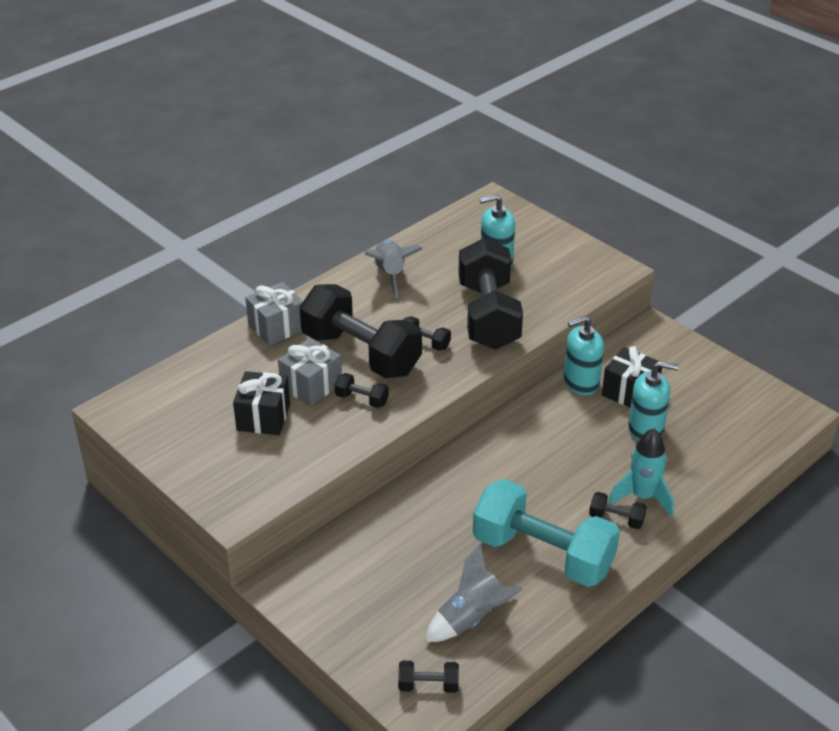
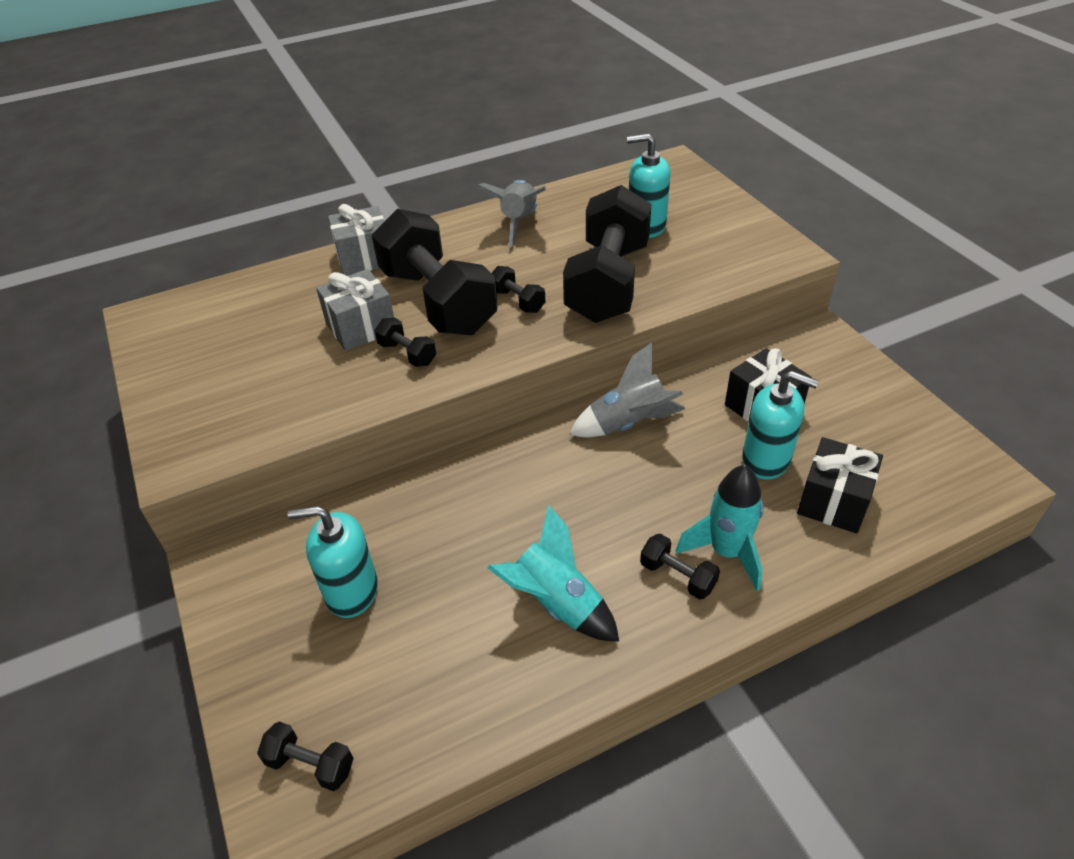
camera: 20 degrees right, 5 degrees up
(263, 417) = (286, 353): black gift -> black gift (833, 501)
(472, 619) = (419, 676): grey rocket -> grey rocket (628, 424)
(543, 554) = (556, 604): turquoise dumbbell -> turquoise rocket
(581, 382) = (704, 384): turquoise soap dispenser -> turquoise soap dispenser (351, 591)

